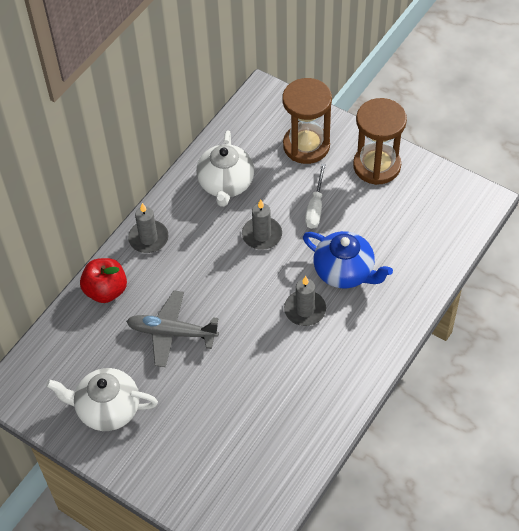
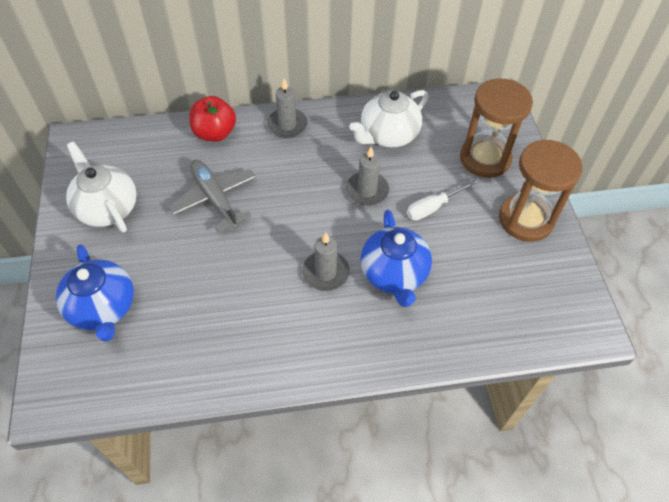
camera: 45 degrees right, 0 degrees up
(201, 465) = (103, 308): none -> blue teapot

